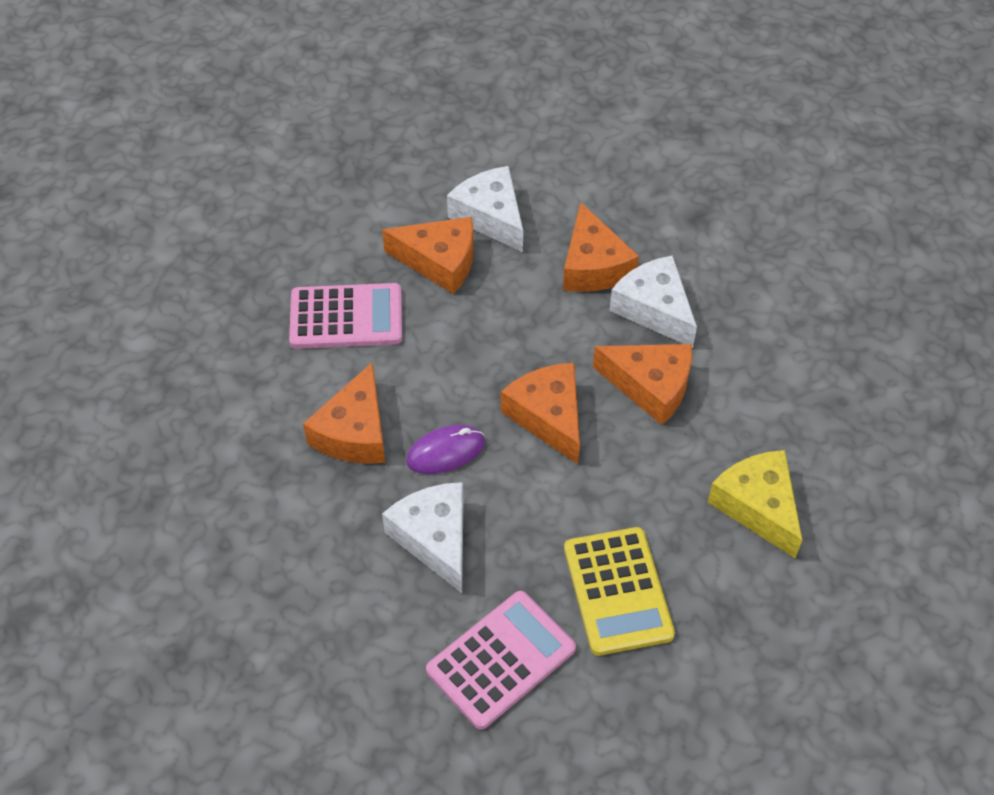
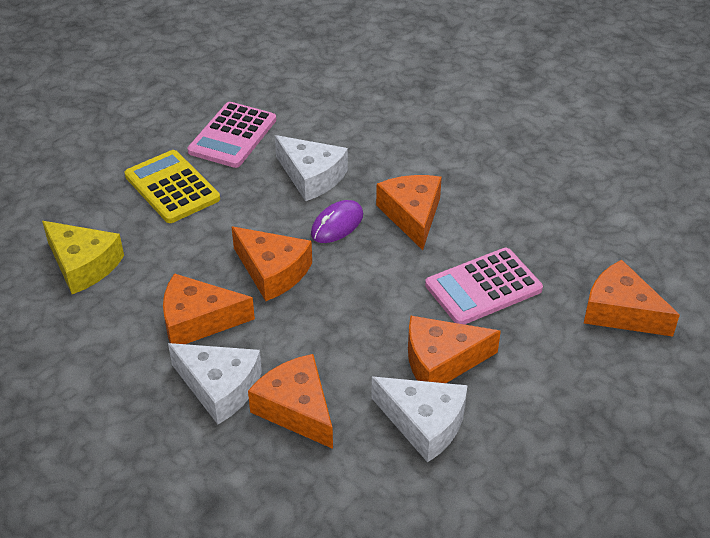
camera: 155 degrees right, 10 degrees down
(241, 247) = (621, 311): none -> orange cheese

